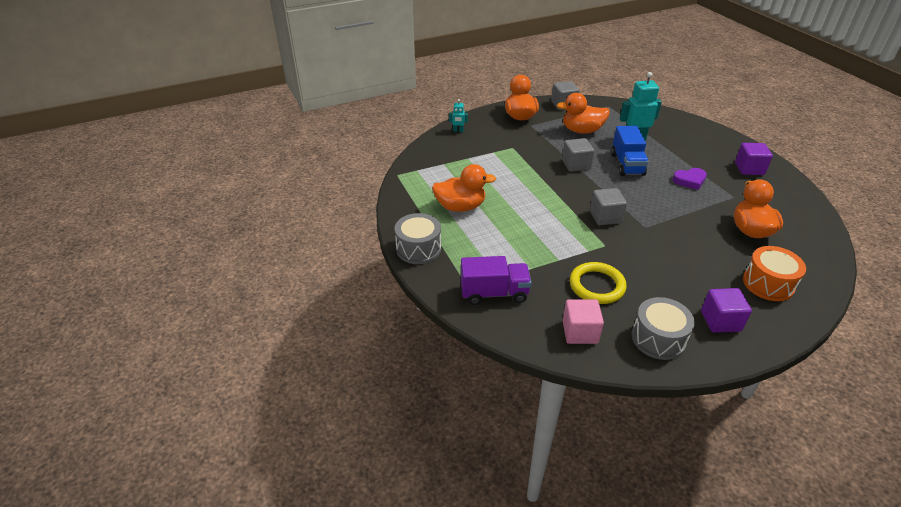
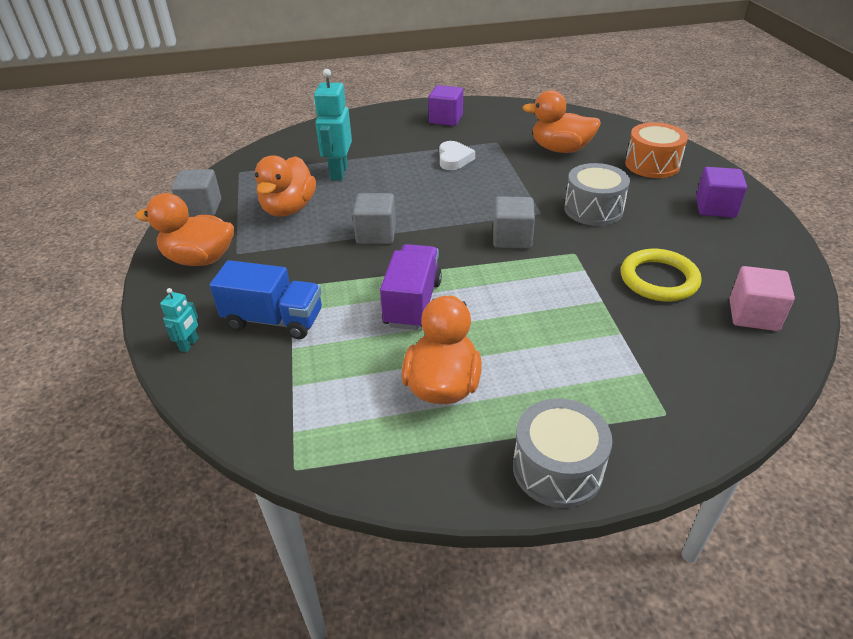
camera: 75 degrees left, 0 degrees up
(494, 293) = (679, 385): purple truck -> purple truck (412, 303)
(627, 164) = (397, 192): blue truck -> blue truck (274, 320)
(658, 338) = (753, 256): grey drum -> grey drum (593, 209)
(689, 181) = (454, 159): purple heart -> white heart

